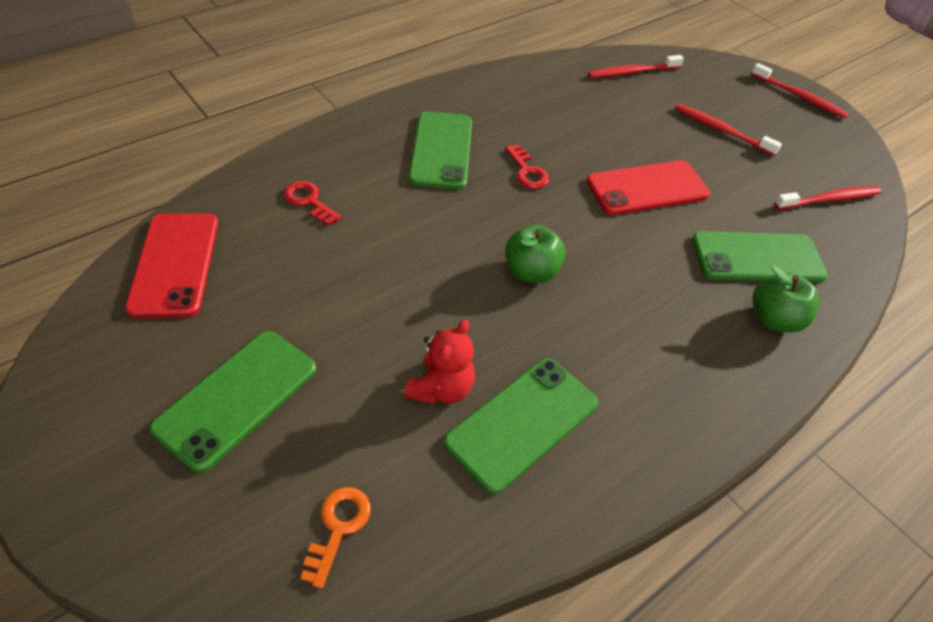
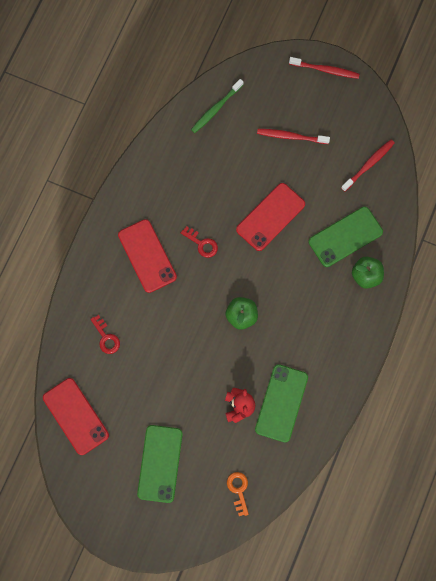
camera: 25 degrees left, 25 degrees up
(309, 201) = (106, 337): red key -> red key turned 135 degrees counterclockwise
(441, 150) = (147, 256): green phone -> red phone
(631, 72) = (215, 109): red toothbrush -> green toothbrush

